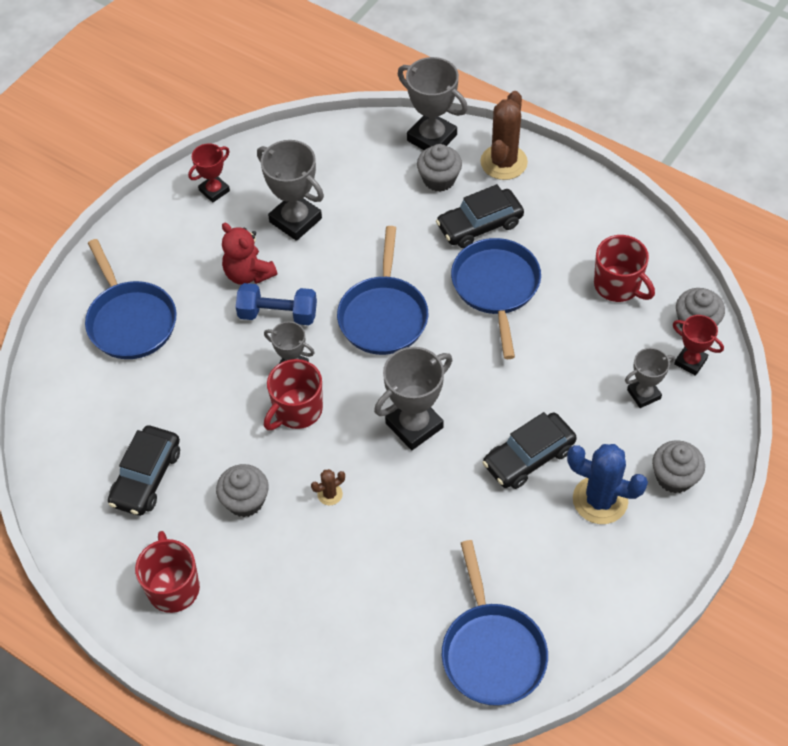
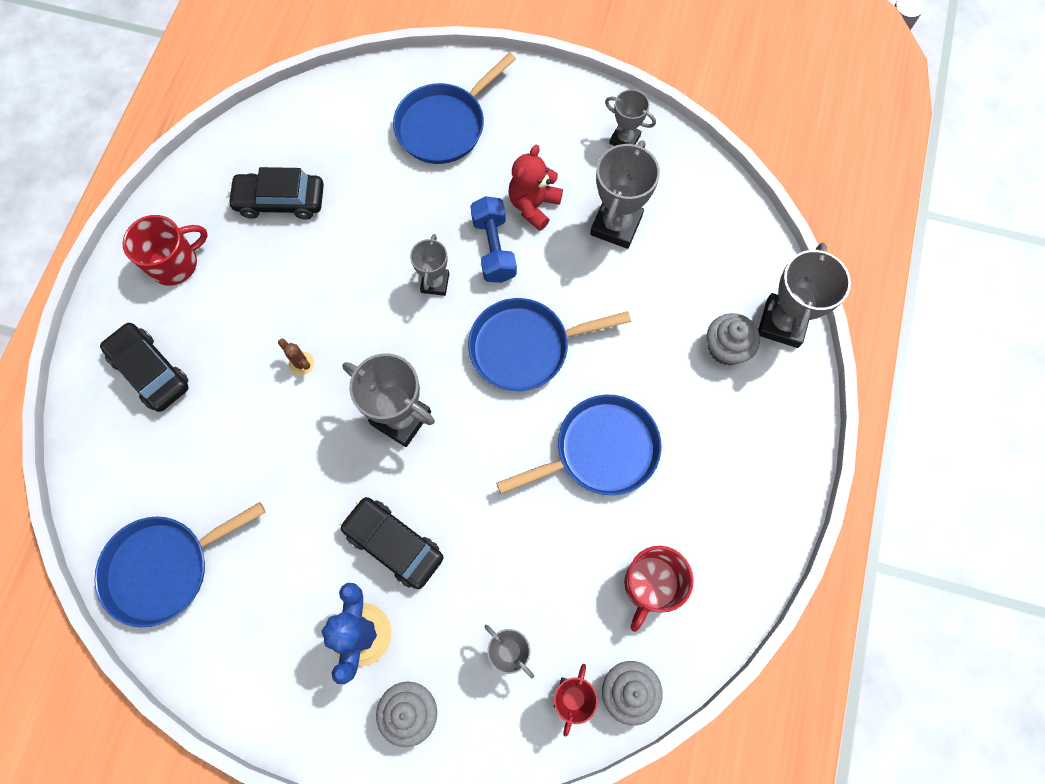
camera: 70 degrees right, 15 degrees up
(214, 190) = (624, 139): red trophy -> grey trophy
(245, 501) = (276, 292): grey cupcake -> none
(297, 410) = (387, 303): red mug -> none
(479, 225) = (679, 409): black car -> black car (150, 371)
(503, 162) = (779, 410): brown cactus -> none

